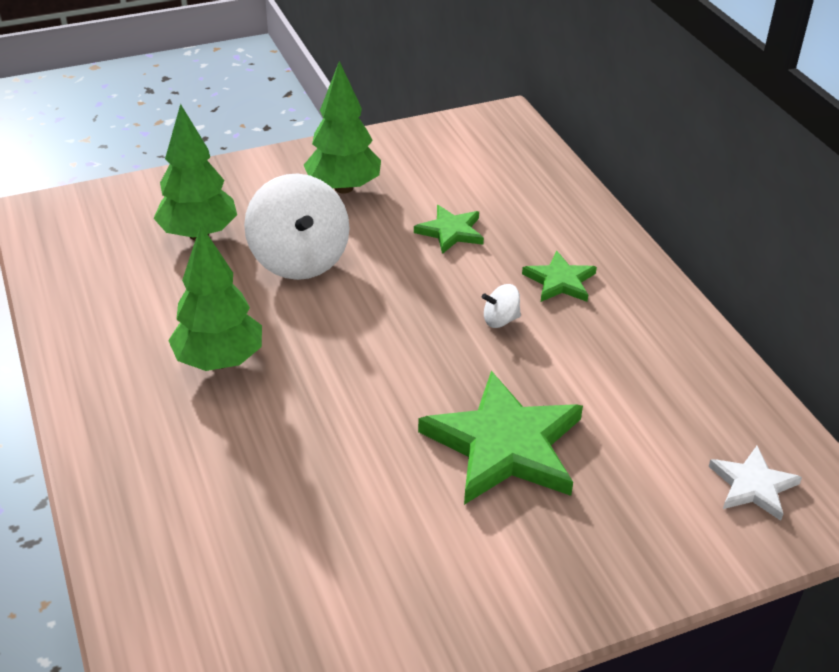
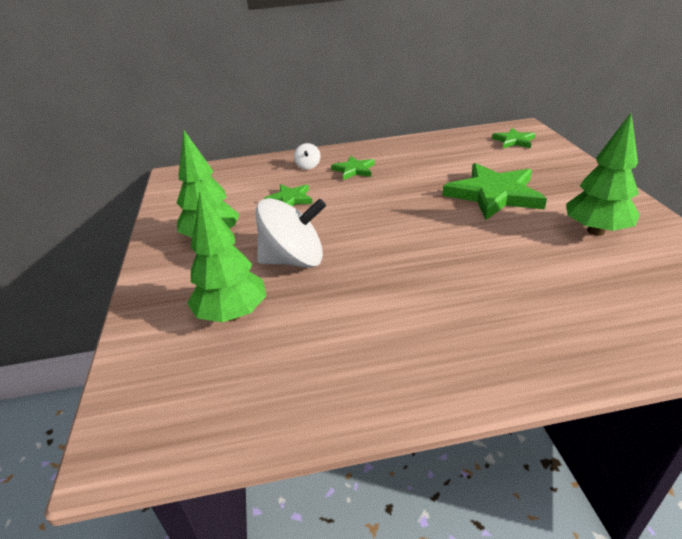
camera: 75 degrees left, 5 degrees down
(219, 361) = (410, 301): green tree -> green tree (596, 231)
(500, 320) = (385, 189): white spinning top -> white spinning top (308, 166)
(753, 486) = (514, 141): white star -> green star

